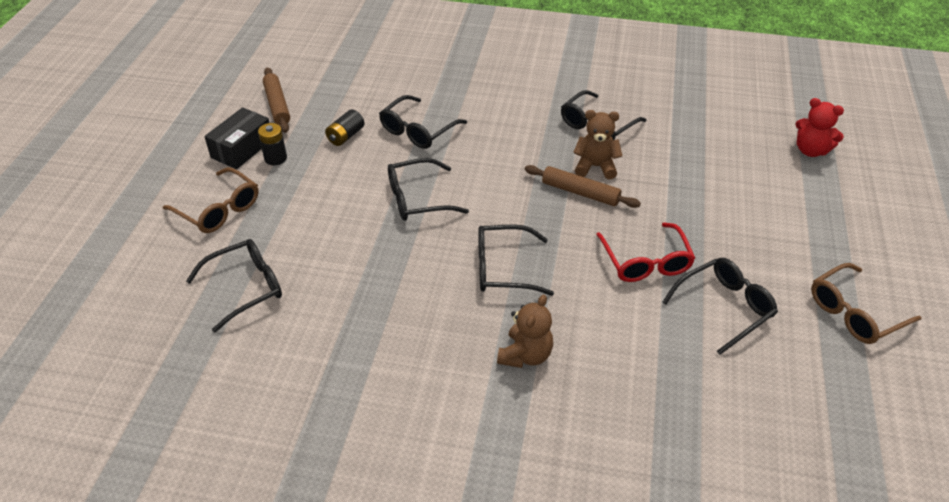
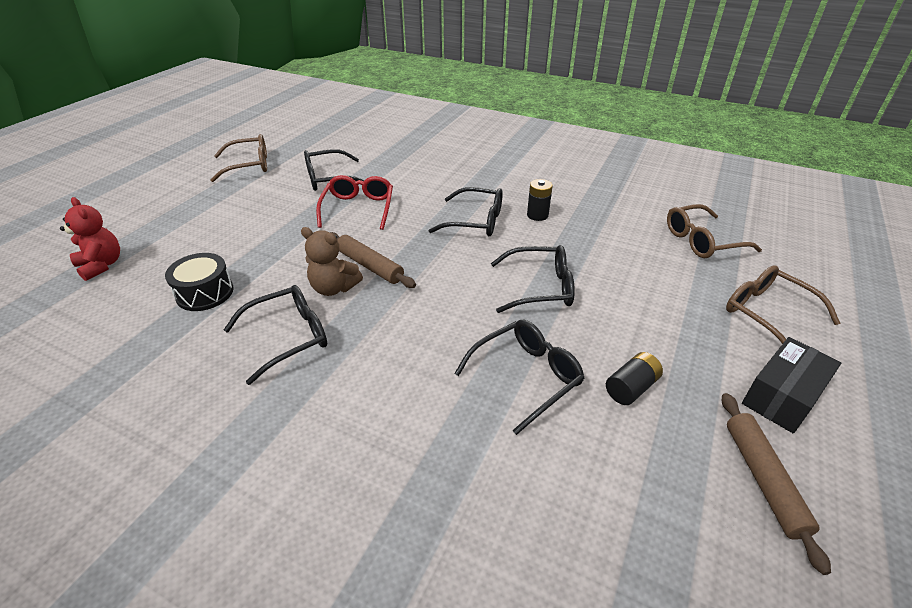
camera: 165 degrees left, 5 degrees down
(246, 288) = (702, 241): black glasses -> brown glasses
(275, 158) = (724, 370): black battery -> black battery (537, 215)
(525, 355) = (481, 177): brown teddy bear -> none
(694, 144) = (205, 293): none -> black drum

